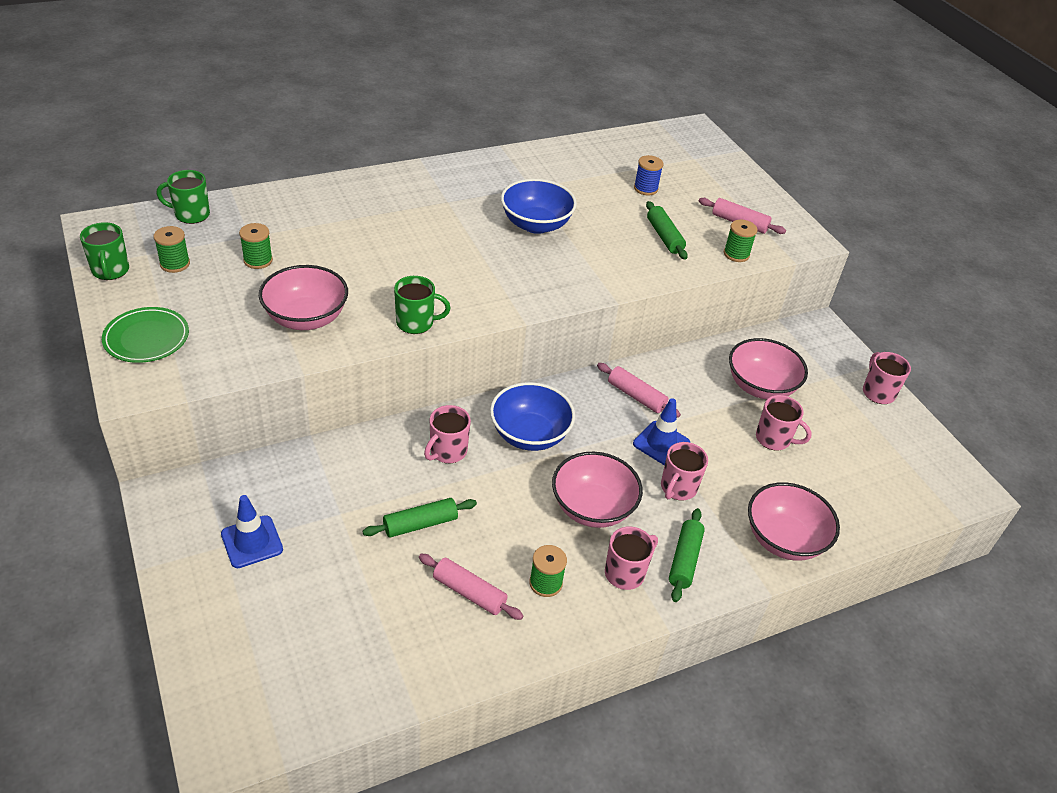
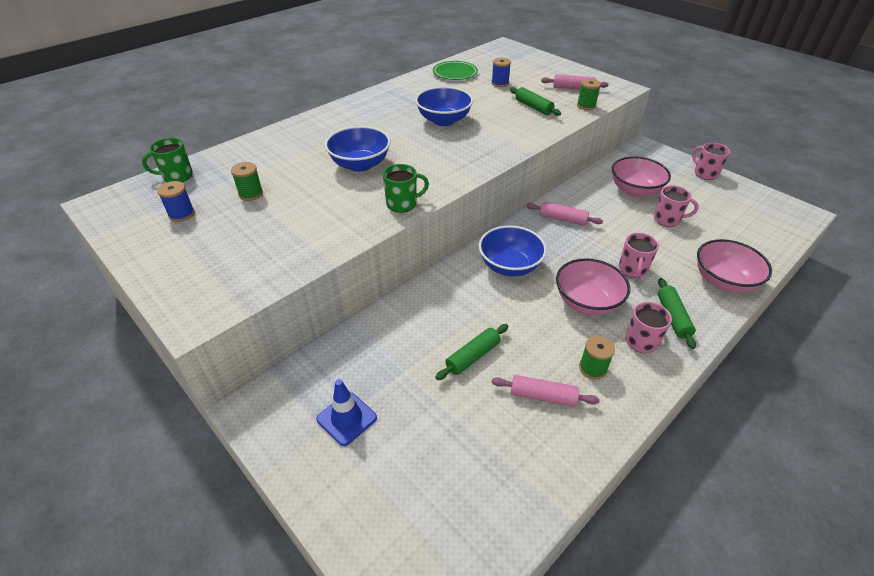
camera: 15 degrees left, 0 degrees up
(110, 271) = (126, 234): green mug -> none
(146, 338) = (185, 276): green plate -> green plate (455, 73)
(175, 264) = (181, 214): green spool -> blue spool
(306, 318) = (314, 224): pink bowl -> none
(398, 257) = (360, 164): none -> blue bowl
(447, 451) = (459, 296): pink mug -> none
(661, 443) = (600, 244): blue traffic cone -> none

